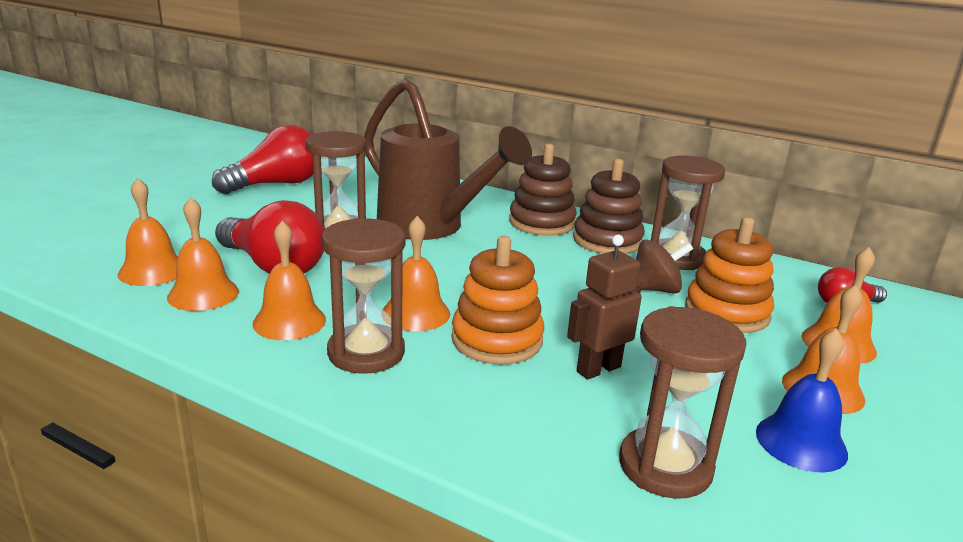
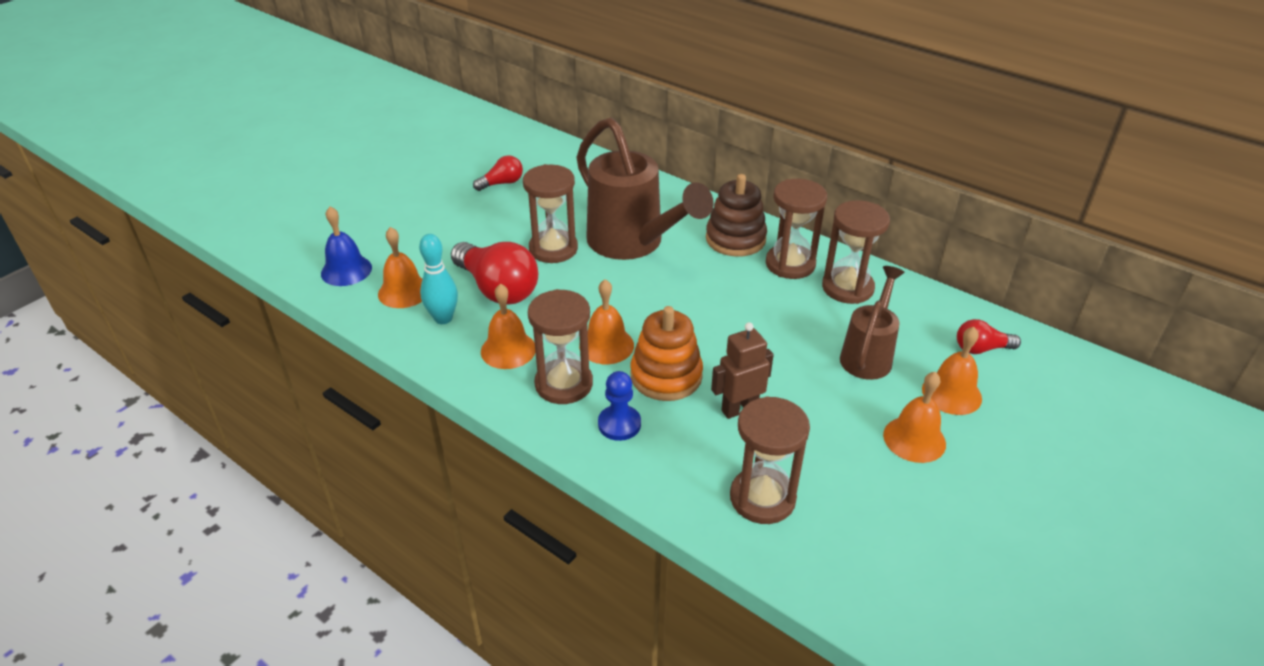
camera: 10 degrees right, 15 degrees up
(203, 294) = (443, 318): orange bell -> turquoise bowling pin
(276, 184) = (502, 183): red light bulb -> red light bulb, size x0.53
(447, 392) = (619, 424): none -> blue pawn
(607, 241) = (790, 264): brown stacking toy -> brown hourglass
(655, 289) = (814, 326): brown spinning top -> none
(726, 312) = (868, 354): orange stacking toy -> brown watering can
(801, 442) = (873, 485): blue bell -> blue bell (346, 270)

